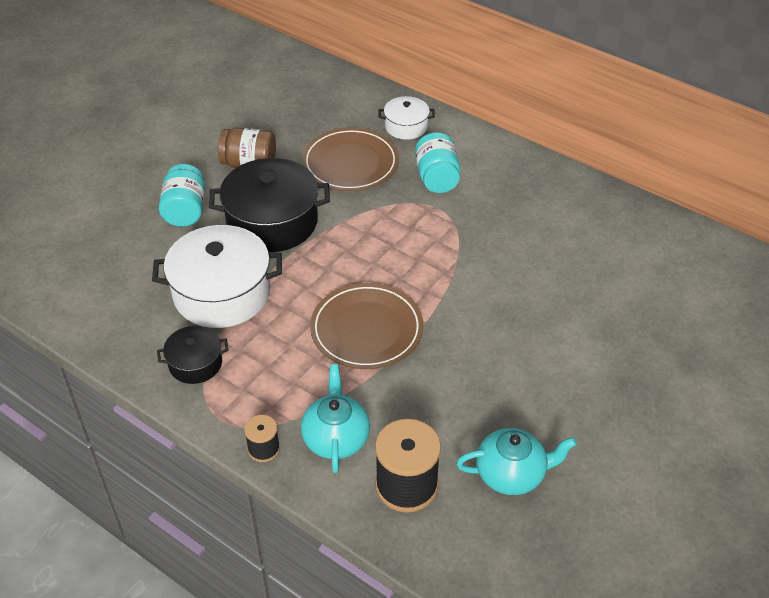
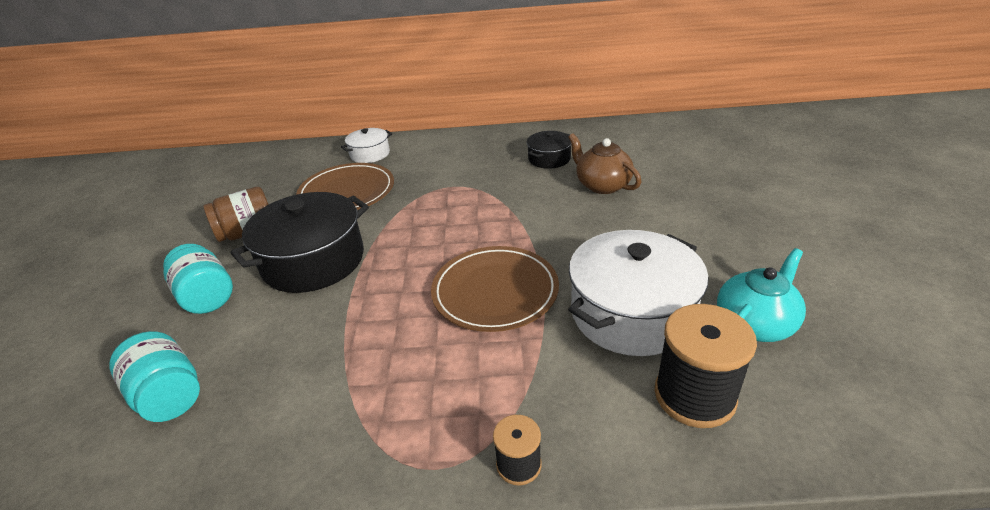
camera: 35 degrees left, 10 degrees down
(195, 363) = (346, 427): black pot -> black pot (549, 159)
(222, 293) = (315, 343): white pot -> white pot (631, 313)
(336, 438) = (578, 399): turquoise teapot -> none
(437, 178) = (430, 170): turquoise jar -> turquoise jar (169, 395)
(561, 284) = (602, 185): none -> brown teapot

